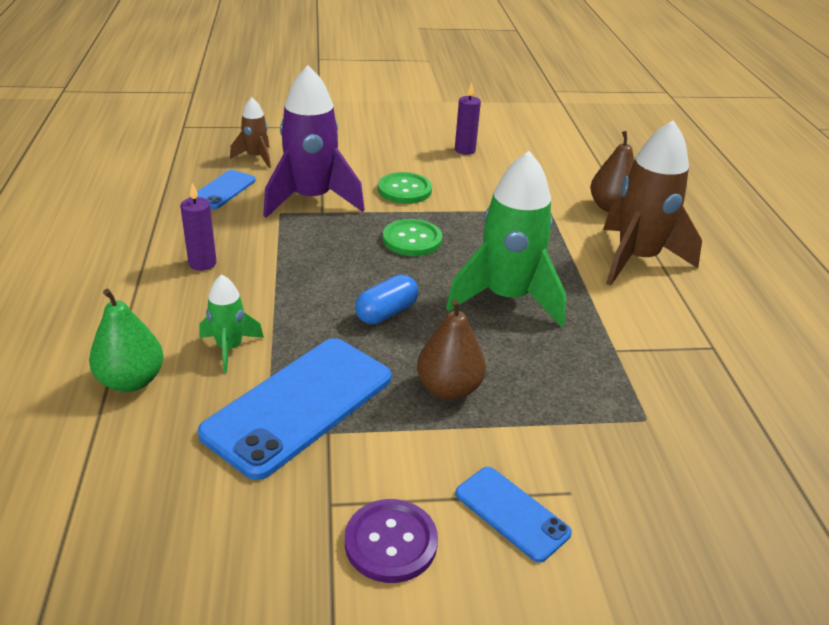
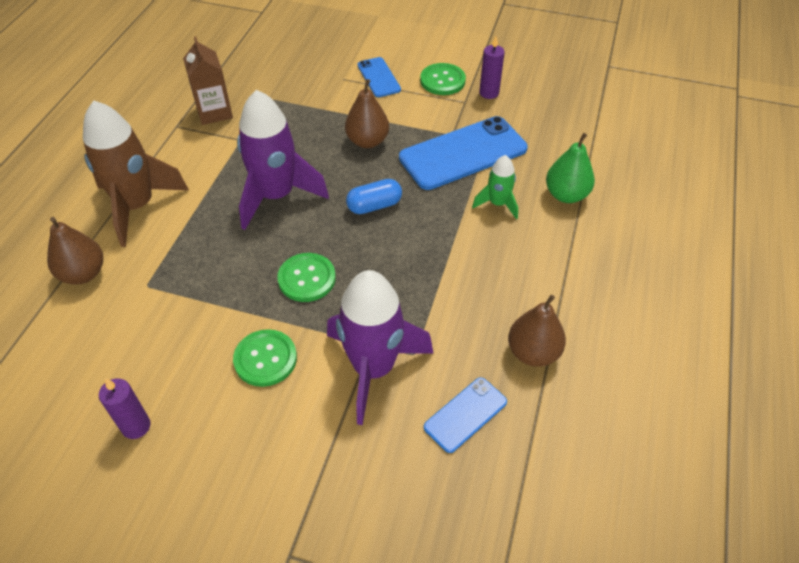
camera: 155 degrees left, 15 degrees up
(168, 231) = (533, 352): none -> brown pear
(202, 263) = (505, 296): purple candle -> purple candle (489, 93)
(256, 157) = (408, 483): brown rocket -> none
(391, 542) = (442, 81): purple button -> green button
(507, 298) = (276, 196): green rocket -> purple rocket
(692, 377) = (214, 112): none -> brown carton

